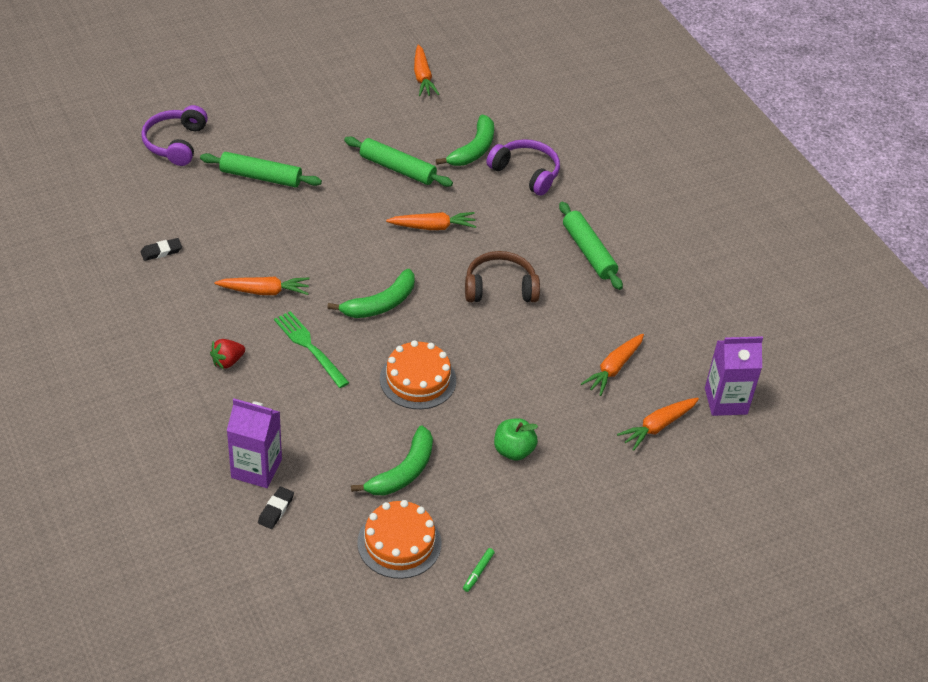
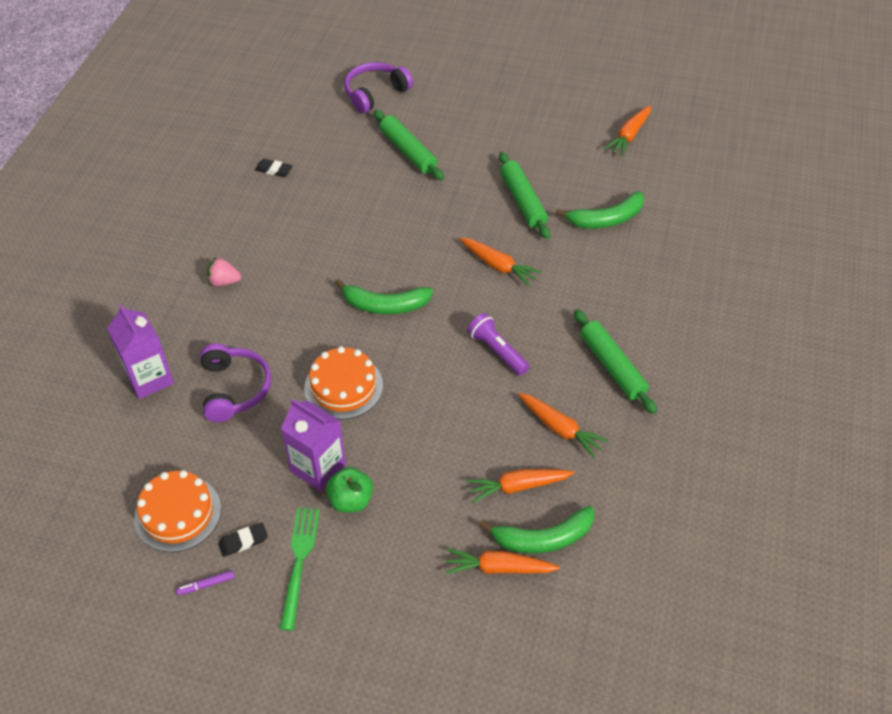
camera: 45 degrees right, 5 degrees up
(227, 361) = (224, 281): red strawberry -> pink strawberry
(264, 291) = (310, 242): orange carrot -> orange carrot (560, 428)
(276, 510) = (126, 420): black eraser -> black eraser (243, 541)
(309, 347) = (293, 307): green fork -> green fork (299, 561)
(403, 472) = (246, 456): green banana -> green banana (543, 538)
(478, 572) = (206, 584): green marker -> purple marker
(500, 288) = (497, 351): brown headphones -> purple flashlight
(526, 173) = (631, 264): purple headphones -> purple headphones (234, 389)
(589, 252) = (612, 366): green rolling pin -> green rolling pin turned 45 degrees counterclockwise
(725, 401) = (591, 589): purple carton -> purple carton (318, 468)

